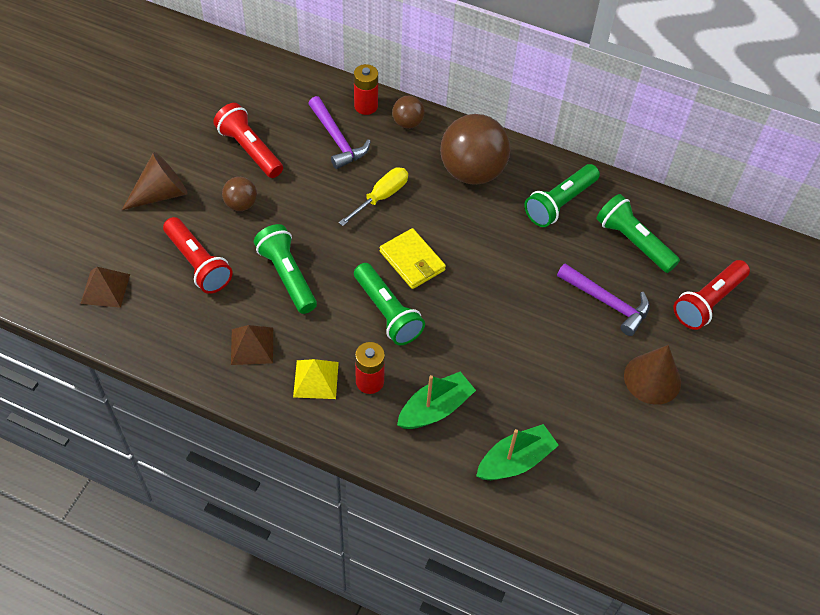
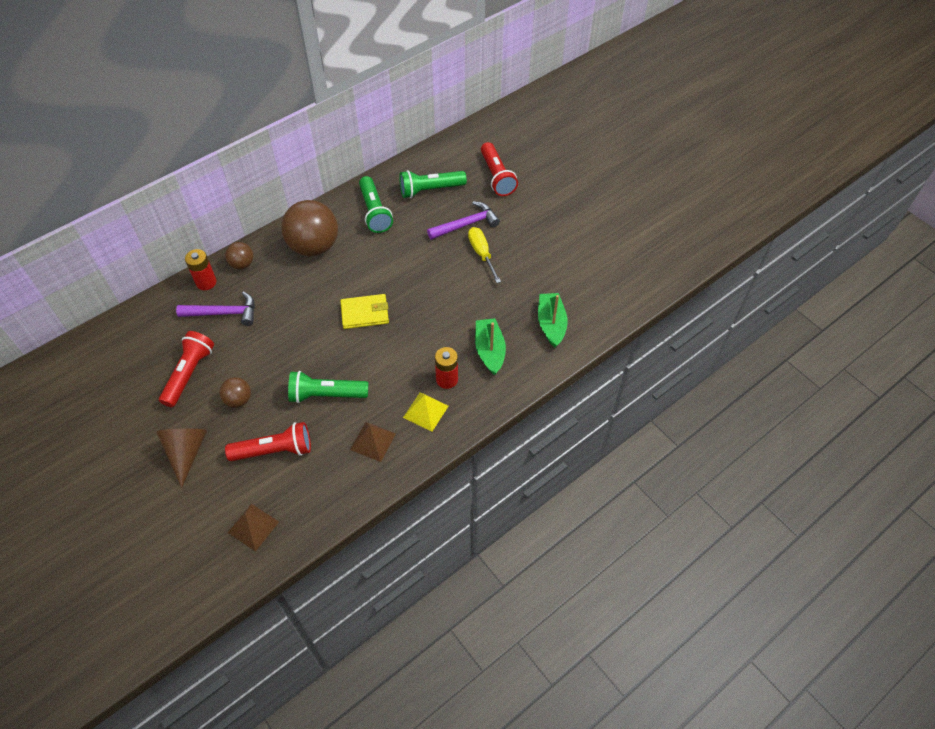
camera: 60 degrees left, 0 degrees up
(250, 150) = (189, 374): red flashlight -> red flashlight turned 120 degrees clockwise
(382, 196) = (297, 307): yellow screwdriver -> yellow screwdriver (481, 253)
(387, 312) = (398, 346): green flashlight -> none
(652, 379) = (533, 229): brown cone -> none

